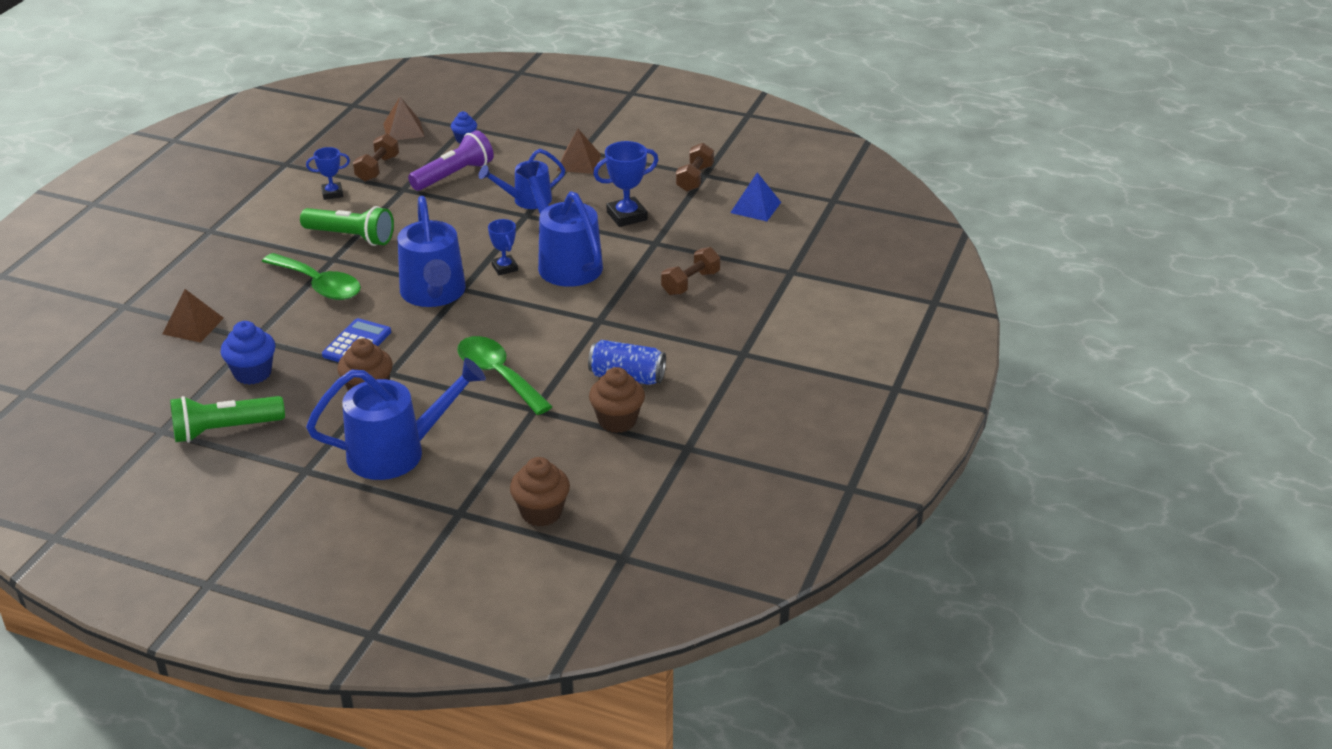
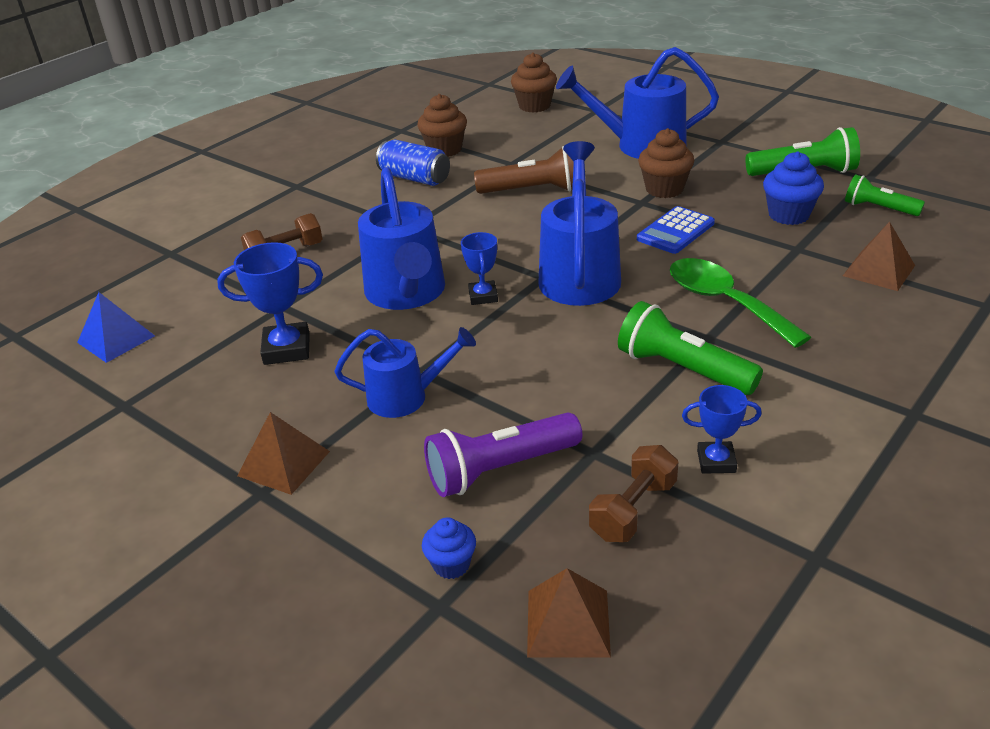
camera: 160 degrees left, 0 degrees up
(167, 390) = (878, 208): none -> green flashlight
(498, 375) = (534, 190): green spoon -> brown flashlight
(694, 178) = (143, 400): brown dumbbell -> none

